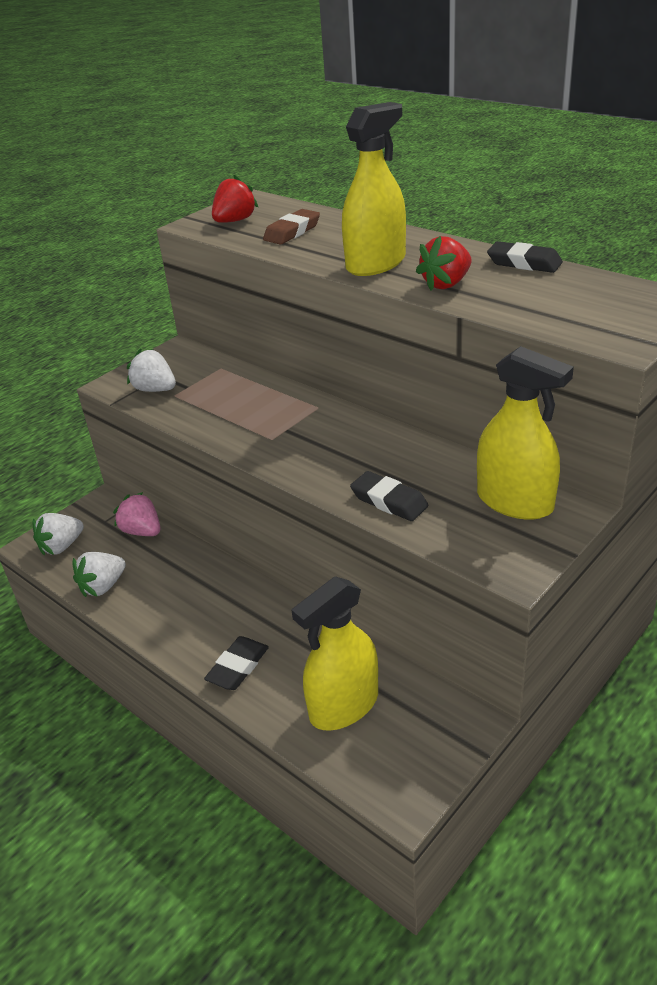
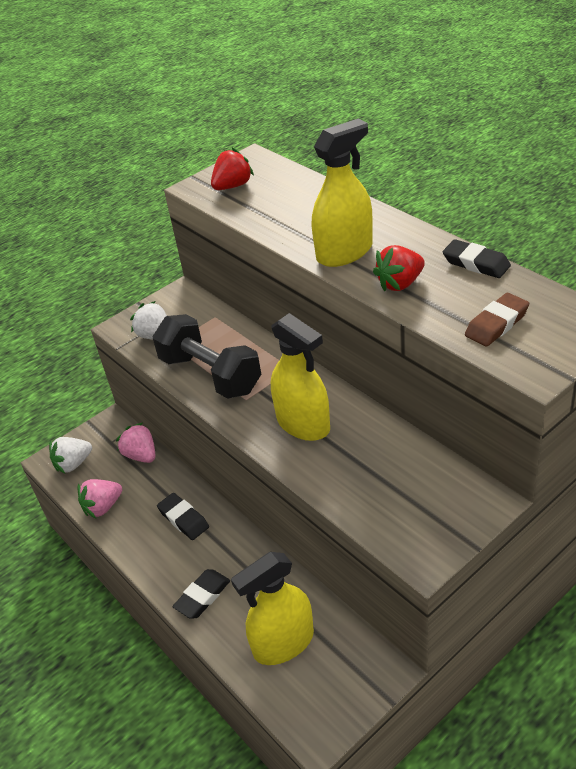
camera: 10 degrees right, 5 degrees up
(103, 586) = (103, 507): white strawberry -> pink strawberry
(225, 419) = (210, 374): none -> black dumbbell
(292, 232) = (280, 205): brown eraser -> brown eraser (496, 324)
(389, 501) = (332, 476): black eraser -> black eraser (183, 519)
(514, 502) = (440, 488): yellow spray bottle -> yellow spray bottle (303, 424)

